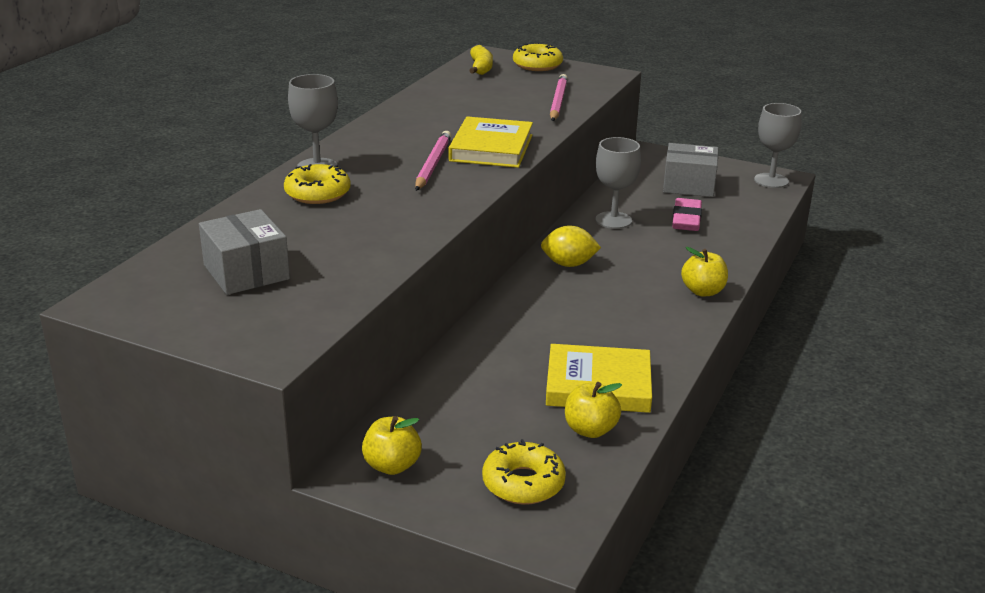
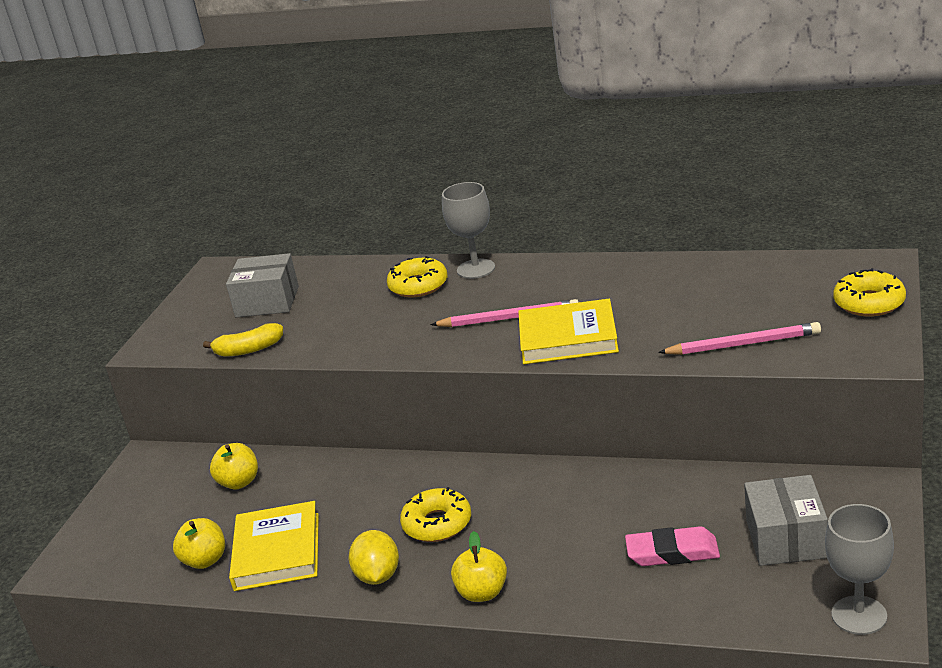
camera: 85 degrees right, 0 degrees up
(246, 272) = (267, 302): grey box -> grey box turned 45 degrees clockwise
(392, 465) = (155, 472): yellow apple -> yellow apple (239, 482)
(481, 68) = (821, 272): yellow banana -> yellow banana (248, 350)
(523, 483) = (131, 539): yellow donut -> yellow donut (437, 524)
(569, 264) = (511, 487): yellow lemon -> yellow lemon (378, 576)
(613, 220) = (638, 496): grey goblet -> none

